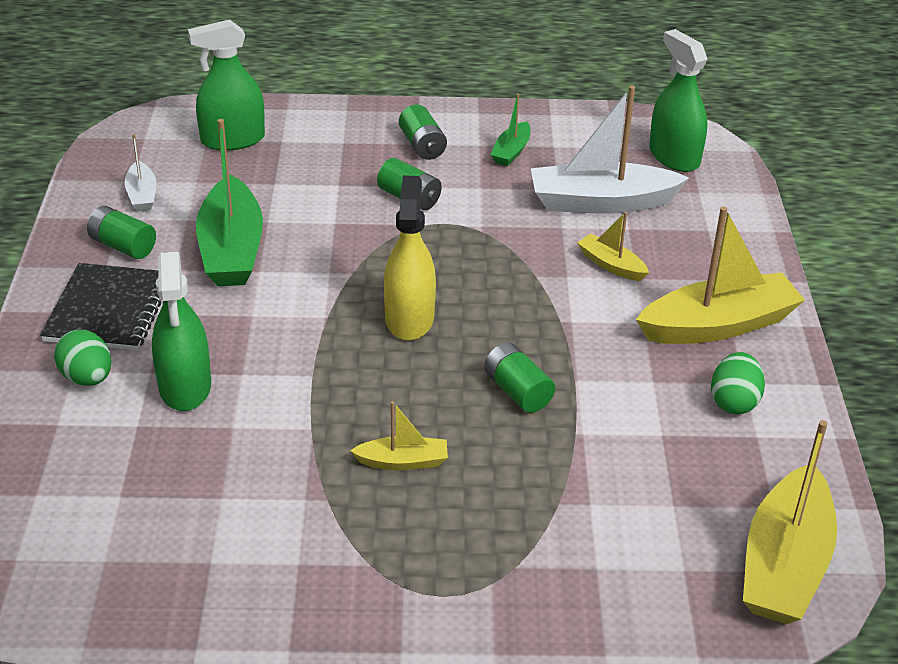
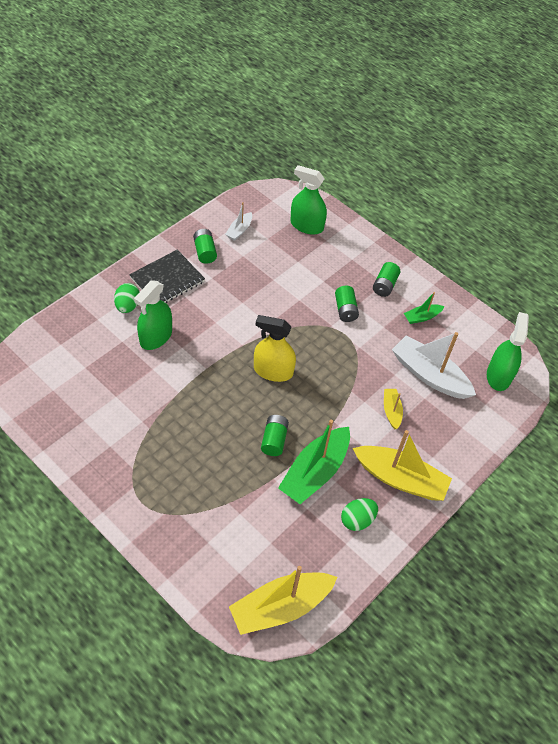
camera: 40 degrees right, 15 degrees up
(231, 249) = (243, 283): green boat -> green boat (315, 472)
(403, 461) = (193, 435): yellow boat -> none
(409, 318) = (273, 371): yellow spray bottle -> yellow spray bottle turned 120 degrees counterclockwise

